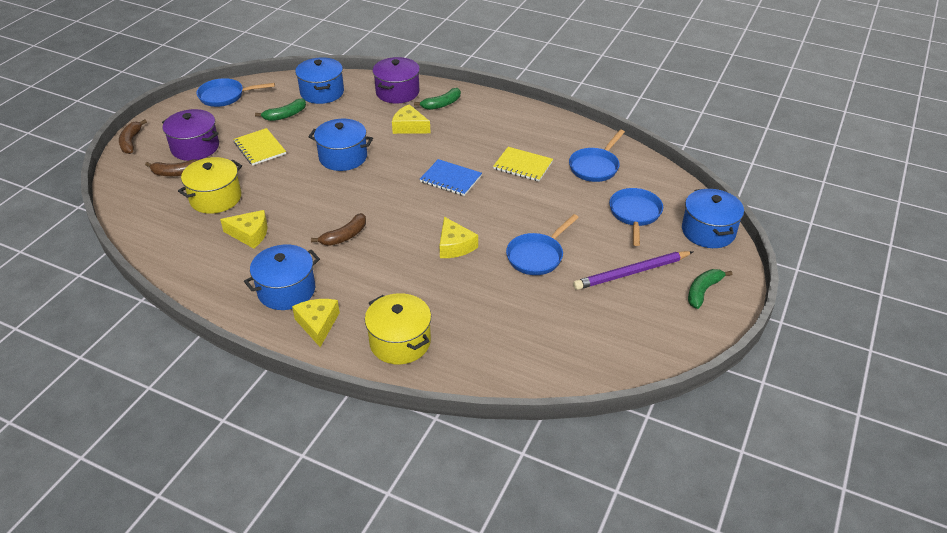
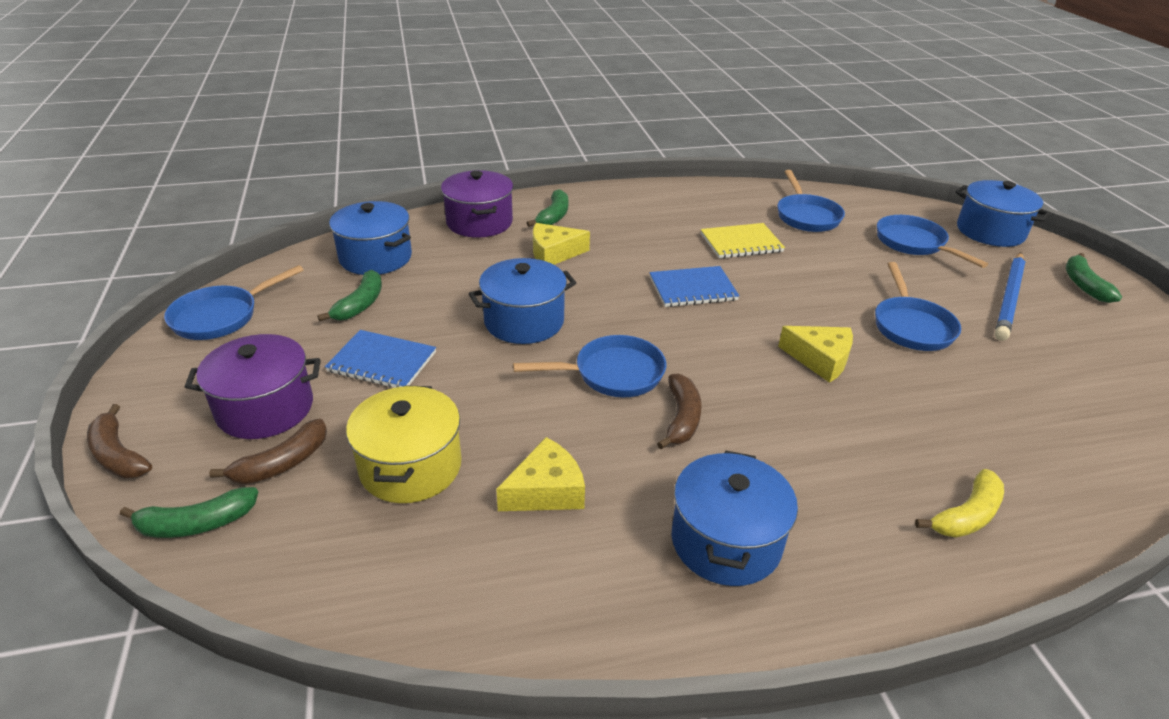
camera: 40 degrees left, 5 degrees down
(127, 181) = (196, 524): none -> green banana
(260, 148) = (382, 362): yellow notebook -> blue notebook
(318, 324) = (843, 563): yellow cheese -> none
(345, 201) = (613, 374): none -> blue pan
(400, 342) = (966, 515): yellow pot -> yellow banana
(632, 272) = (1009, 298): purple pencil -> blue pencil

